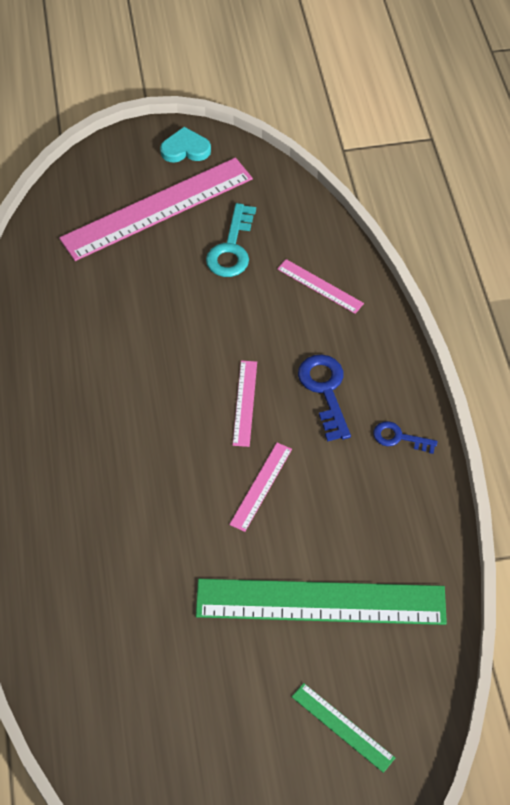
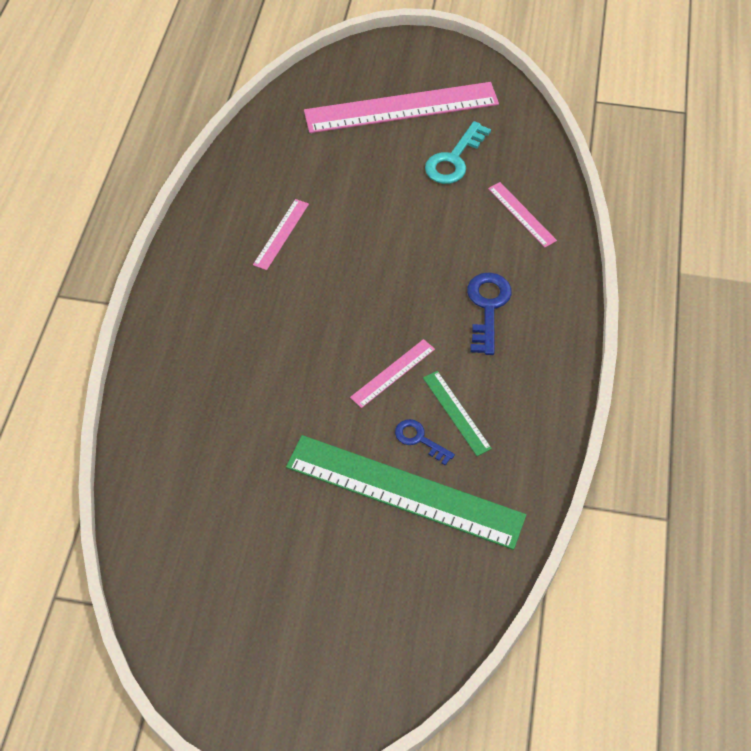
camera: 20 degrees right, 0 degrees up
(185, 149) = (448, 63): turquoise heart -> none
(245, 403) = (409, 296): pink ruler -> pink ruler (281, 234)
(342, 727) = (377, 608): green ruler -> green ruler (456, 412)
(399, 438) = (540, 369): blue key -> blue key (419, 439)

